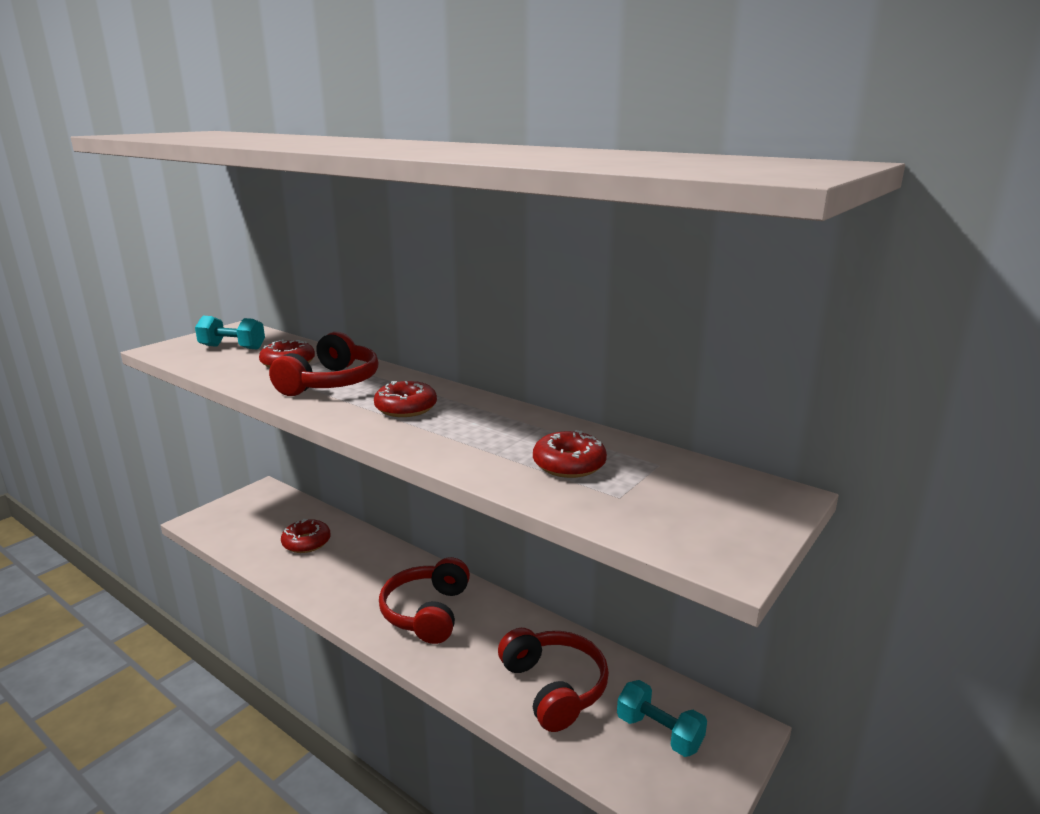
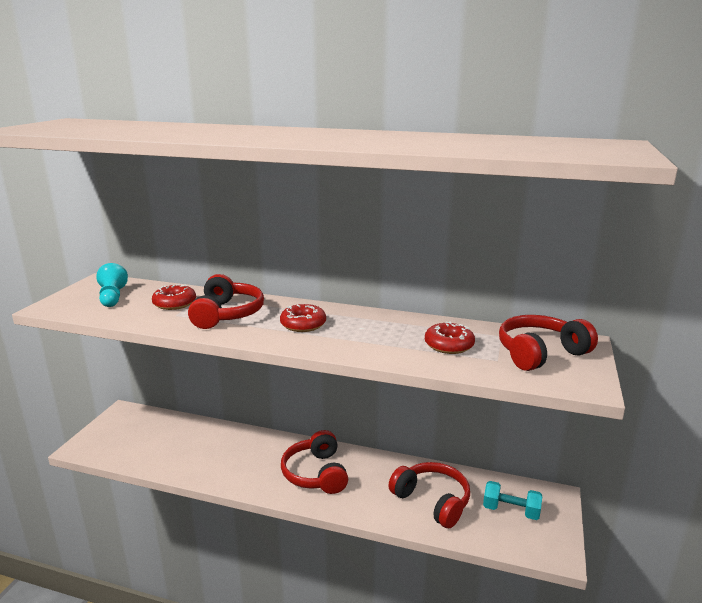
camera: 20 degrees left, 0 degrees up
(232, 347) = (112, 297): turquoise dumbbell -> turquoise pawn
(306, 542) = (188, 444): red donut -> none
(695, 499) = (540, 353): none -> red headphones

